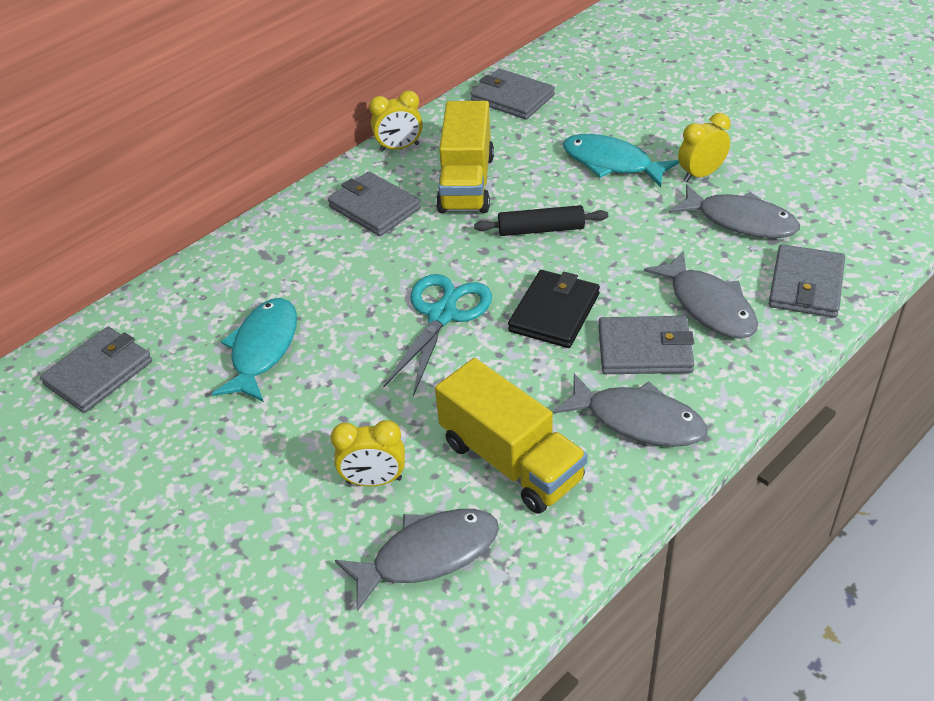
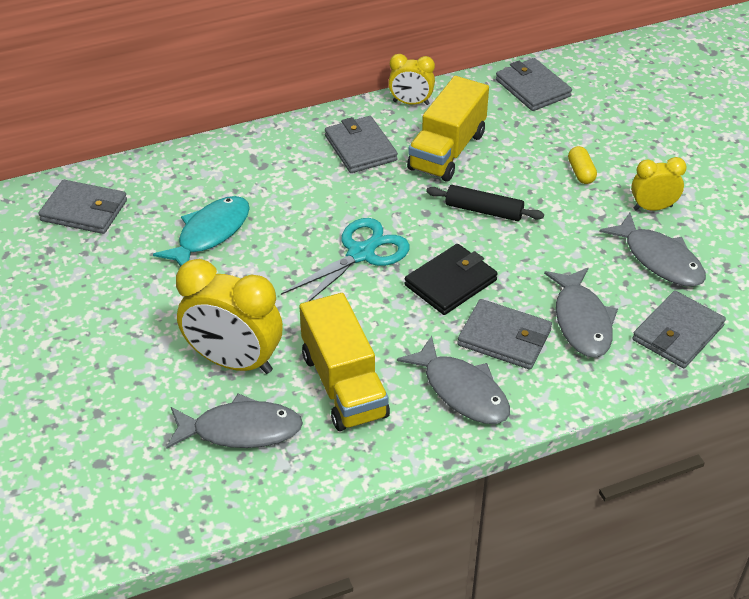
camera: 20 degrees right, 0 degrees up
(99, 373) = (84, 210): grey wallet -> grey wallet turned 45 degrees clockwise
(374, 480) = (234, 362): yellow clock -> yellow clock, size x1.80
(611, 163) = (581, 173): turquoise fish -> yellow capsule

